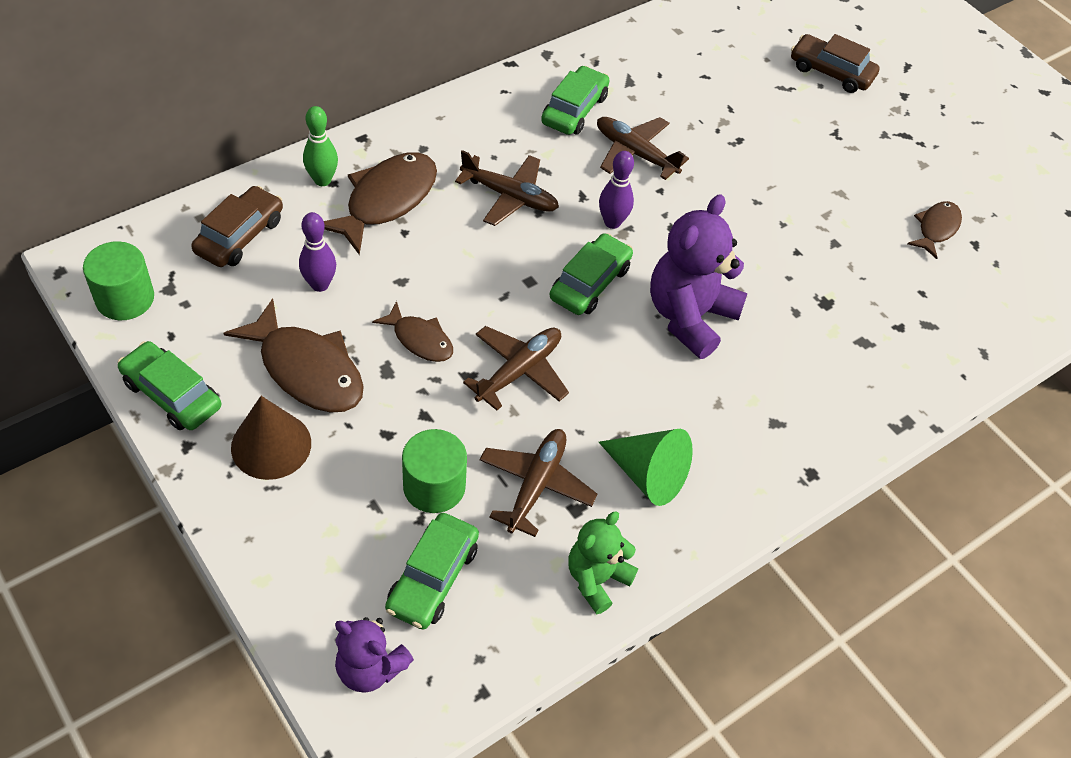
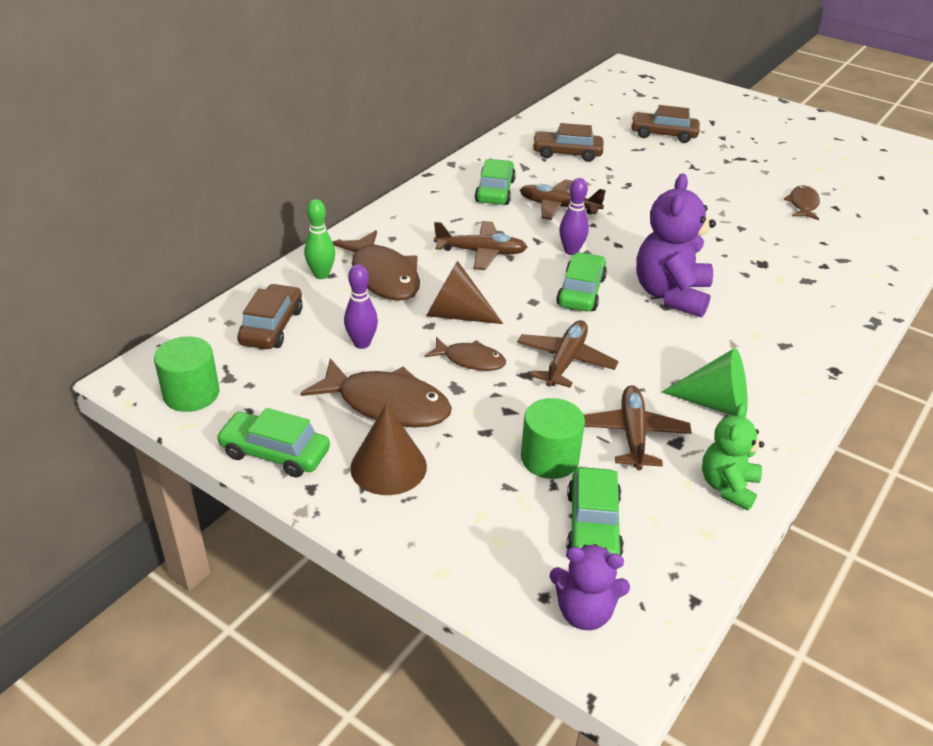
camera: 15 degrees left, 15 degrees down
(386, 200) = (383, 276): brown fish -> brown fish turned 135 degrees clockwise
(436, 275) = (456, 314): none -> brown cone
(692, 73) = (567, 153): none -> brown car

